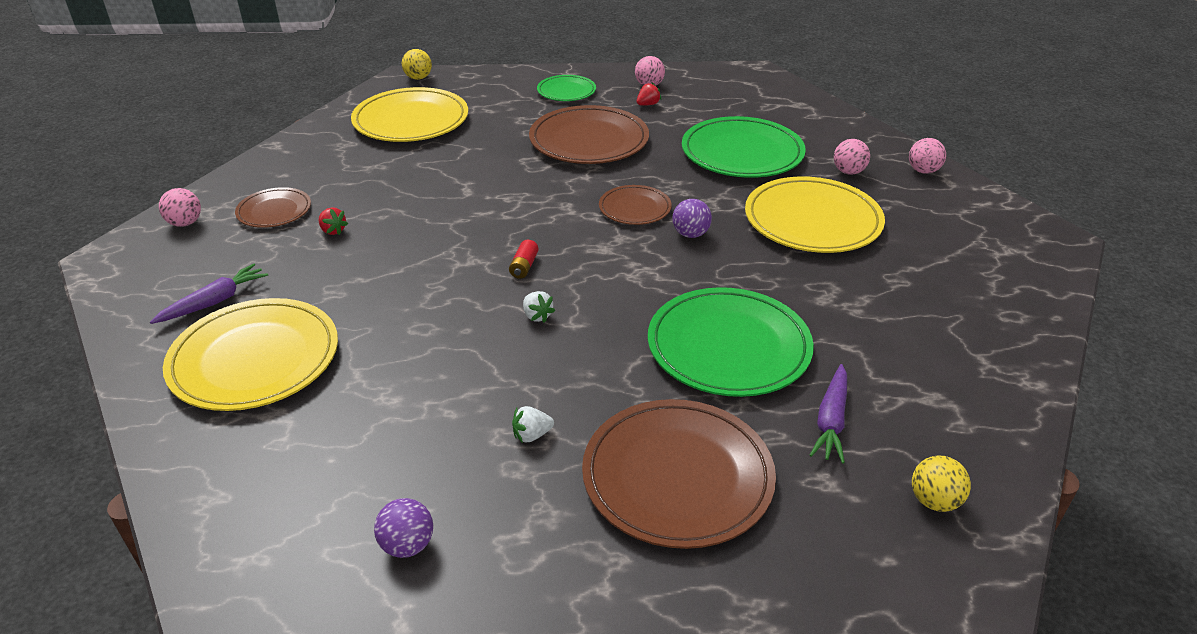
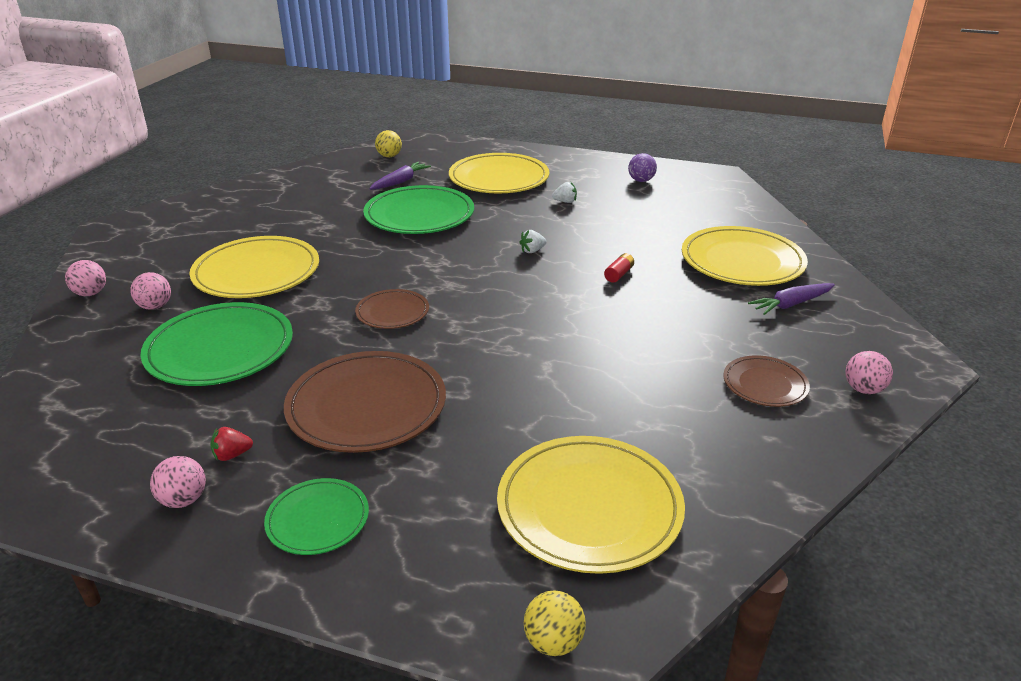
camera: 160 degrees left, 5 degrees down
(333, 231) = (695, 348): red strawberry -> none
(524, 266) = (524, 283): red battery -> red battery (619, 274)
(537, 316) = (532, 251): white strawberry -> white strawberry turned 105 degrees counterclockwise
(677, 477) = (499, 178): brown plate -> yellow plate
(690, 234) = (368, 281): purple ball -> none

